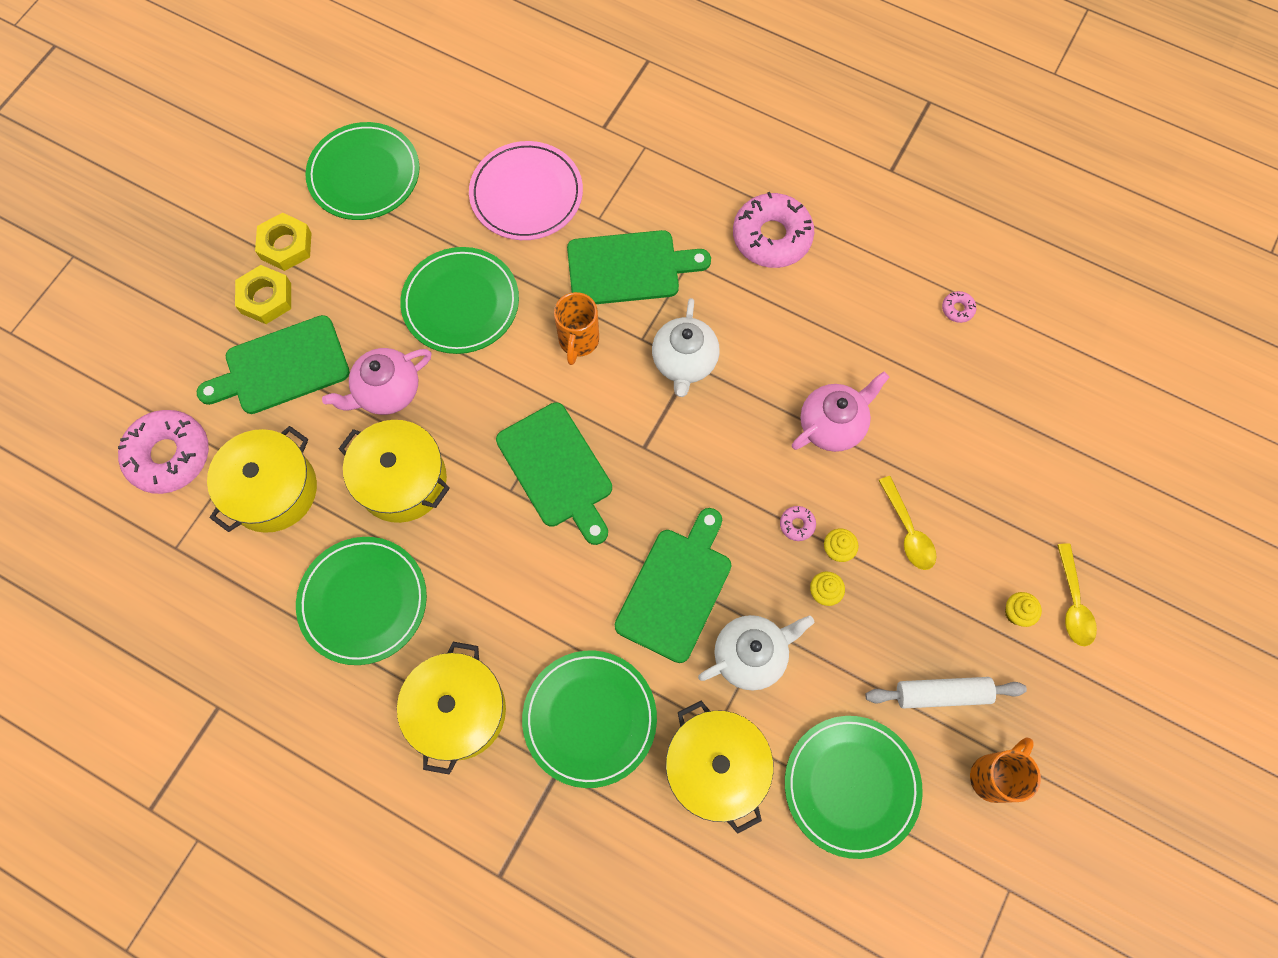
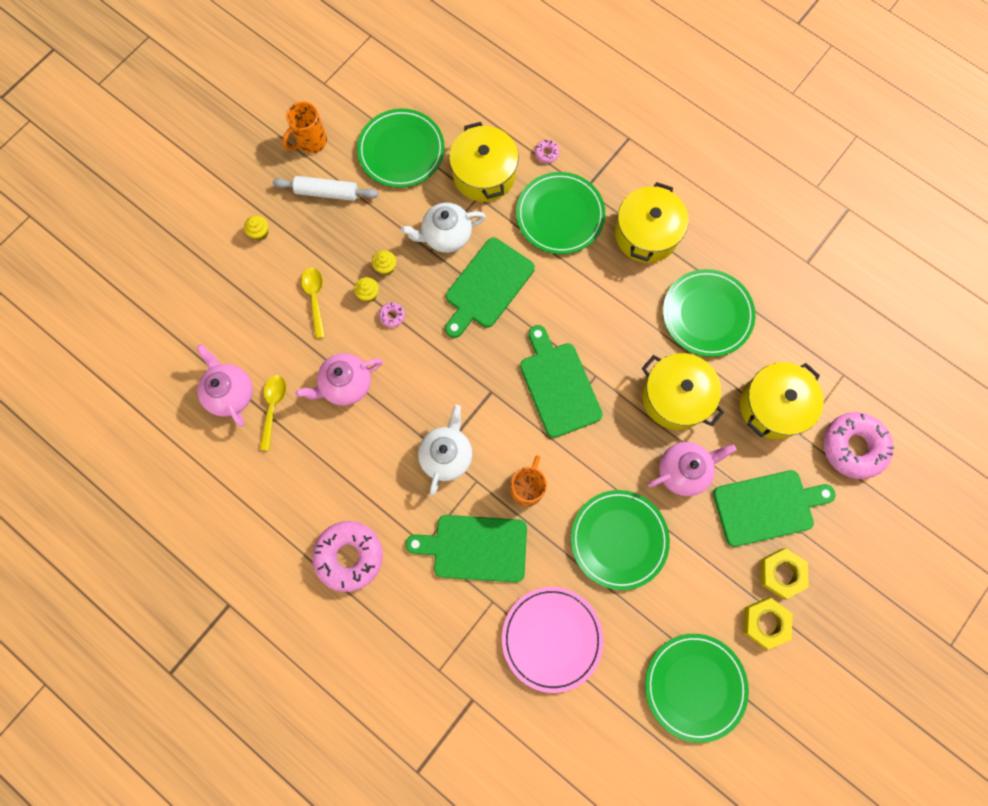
camera: 170 degrees left, 5 degrees up
(957, 309) = (219, 463): pink donut -> pink donut (546, 153)
(974, 391) = (230, 393): none -> pink teapot
(1073, 603) = (219, 233): yellow spoon -> yellow spoon (273, 407)

